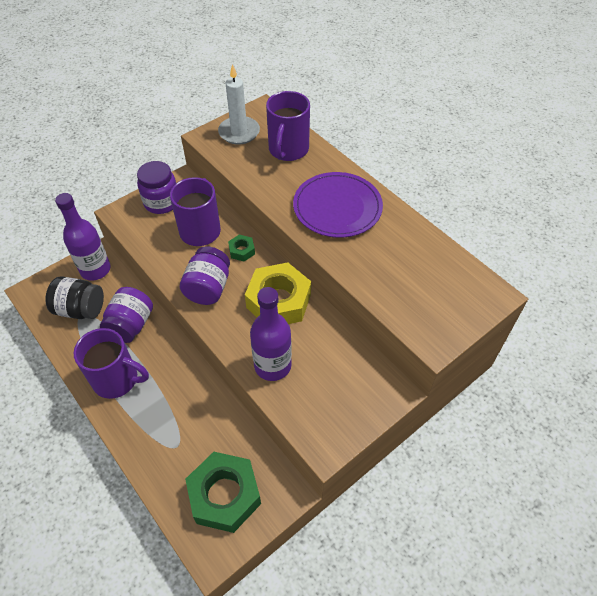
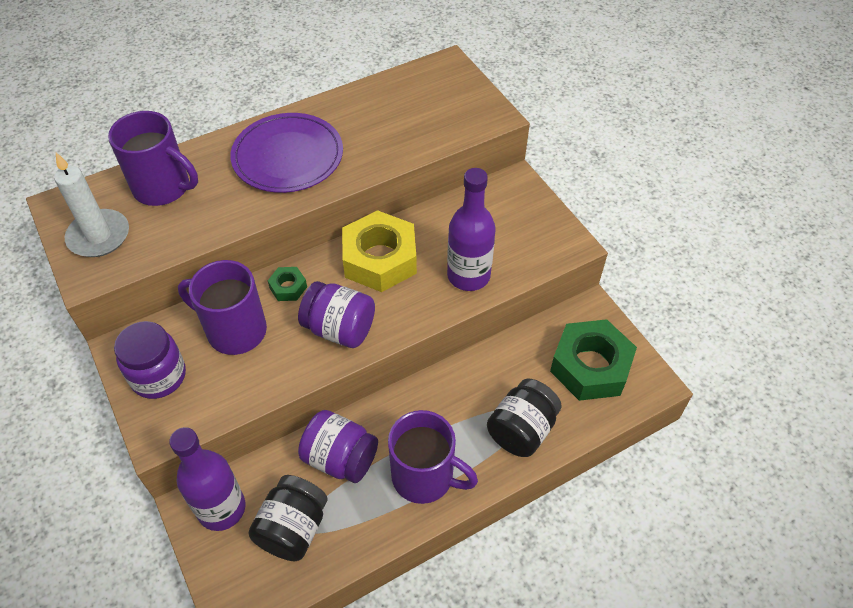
camera: 80 degrees left, 0 degrees up
(117, 379) = (425, 477): purple mug -> purple mug turned 90 degrees clockwise
(158, 443) = (521, 430): none -> black jar

